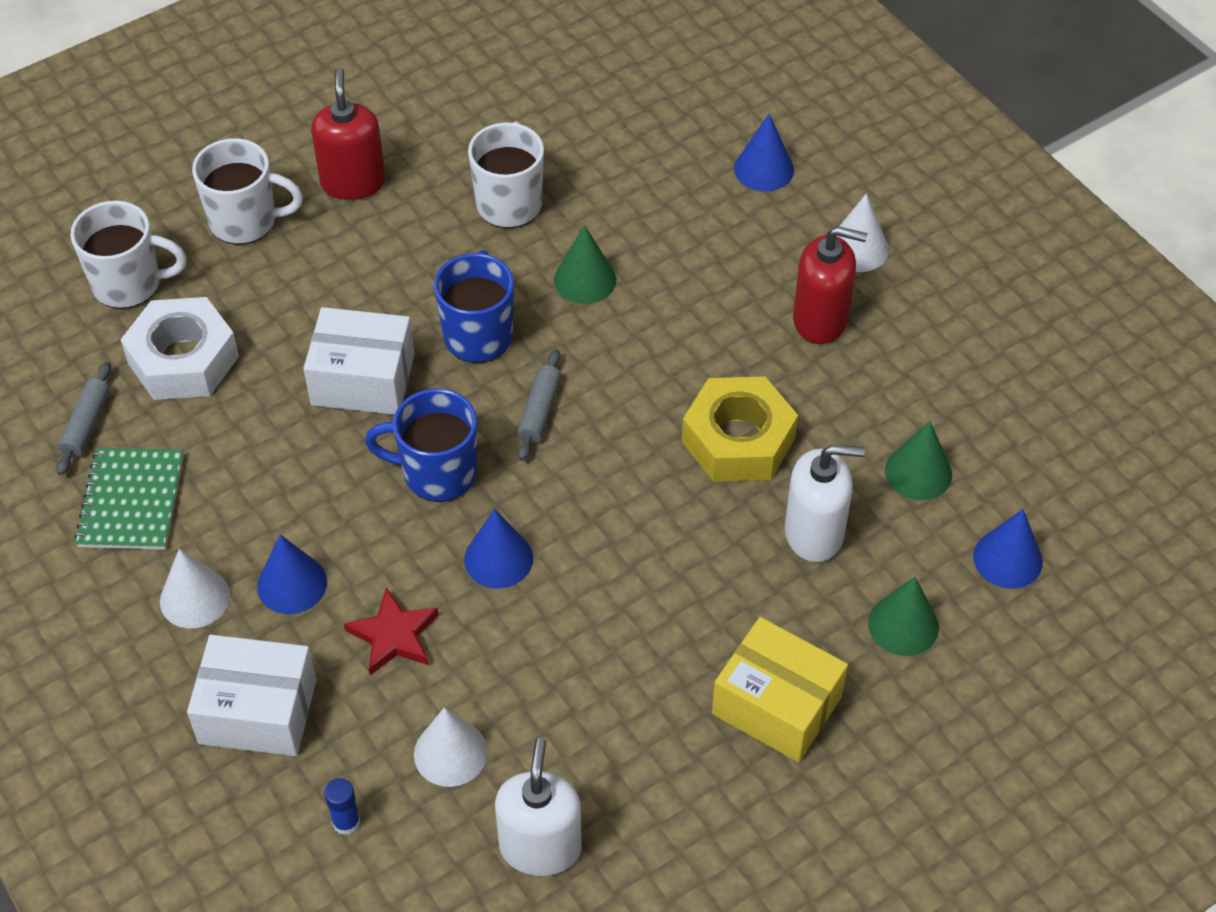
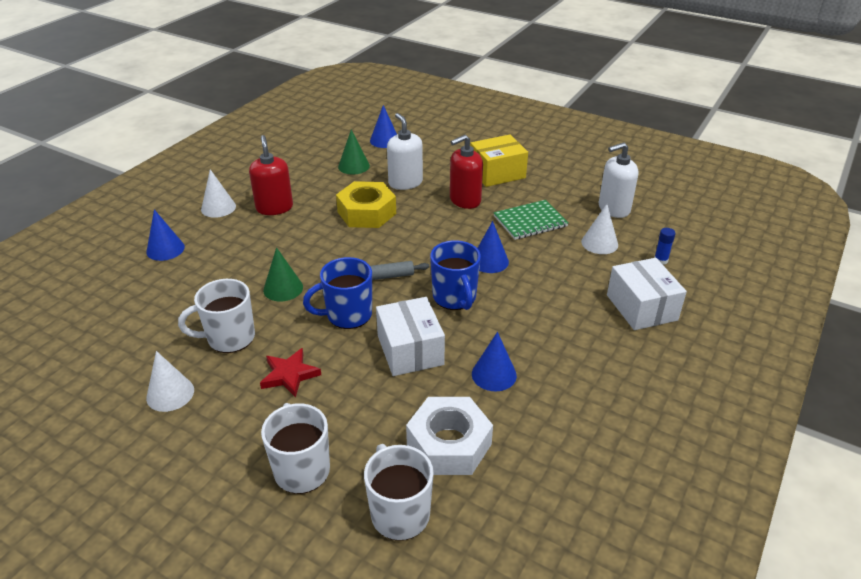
camera: 115 degrees left, 15 degrees down
(87, 424) = (536, 471): grey rolling pin -> none
(131, 501) = (572, 416): green notebook -> green notebook (530, 221)
(195, 598) = (606, 358): white cone -> white cone (170, 394)
(292, 584) = (564, 324): blue cone -> blue cone (494, 374)
(353, 182) = (236, 423): red soap dispenser -> red soap dispenser (465, 200)
(393, 635) = (560, 279): red star -> red star (289, 375)
(777, 705) = (497, 173): yellow box -> yellow box turned 60 degrees clockwise
(903, 625) = (435, 155): green cone -> none

